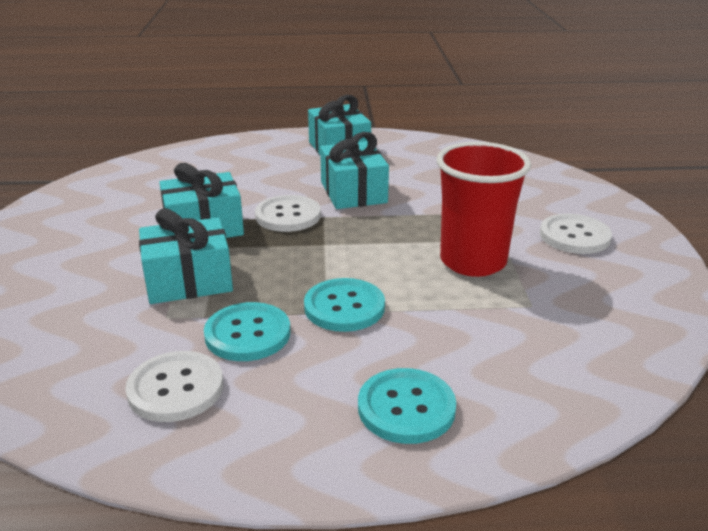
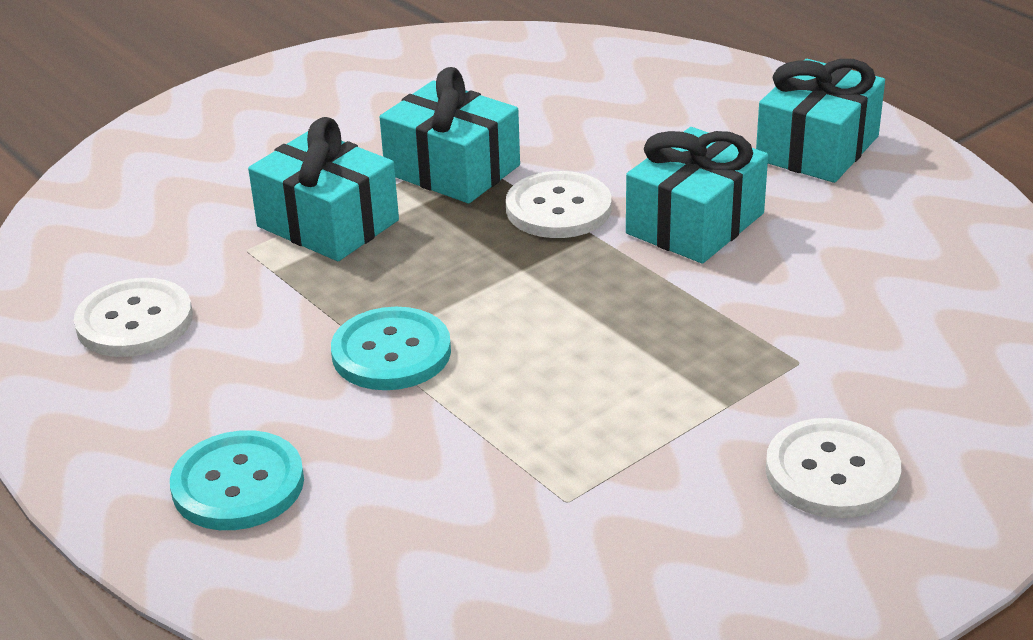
camera: 55 degrees right, 5 degrees up
(247, 334) = (267, 315): turquoise button -> none
(473, 261) = (625, 405): red cup -> none

